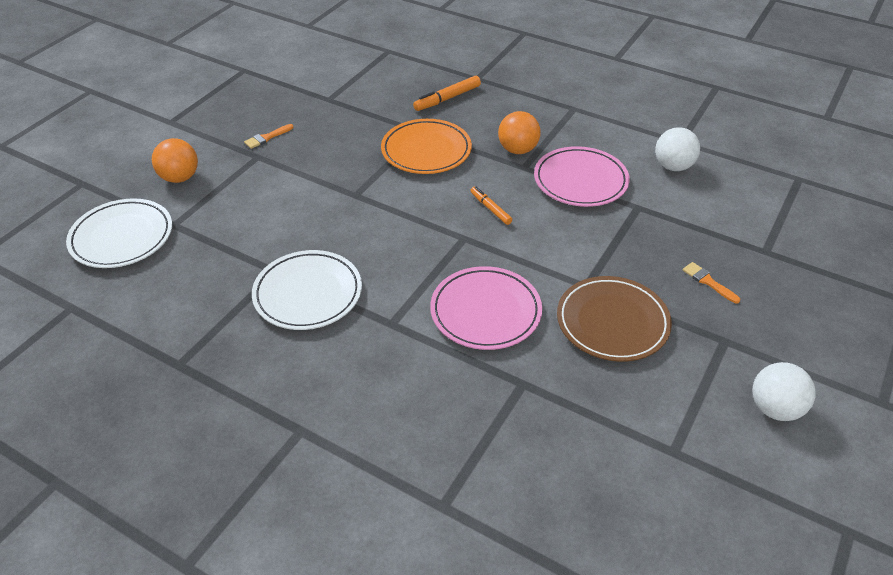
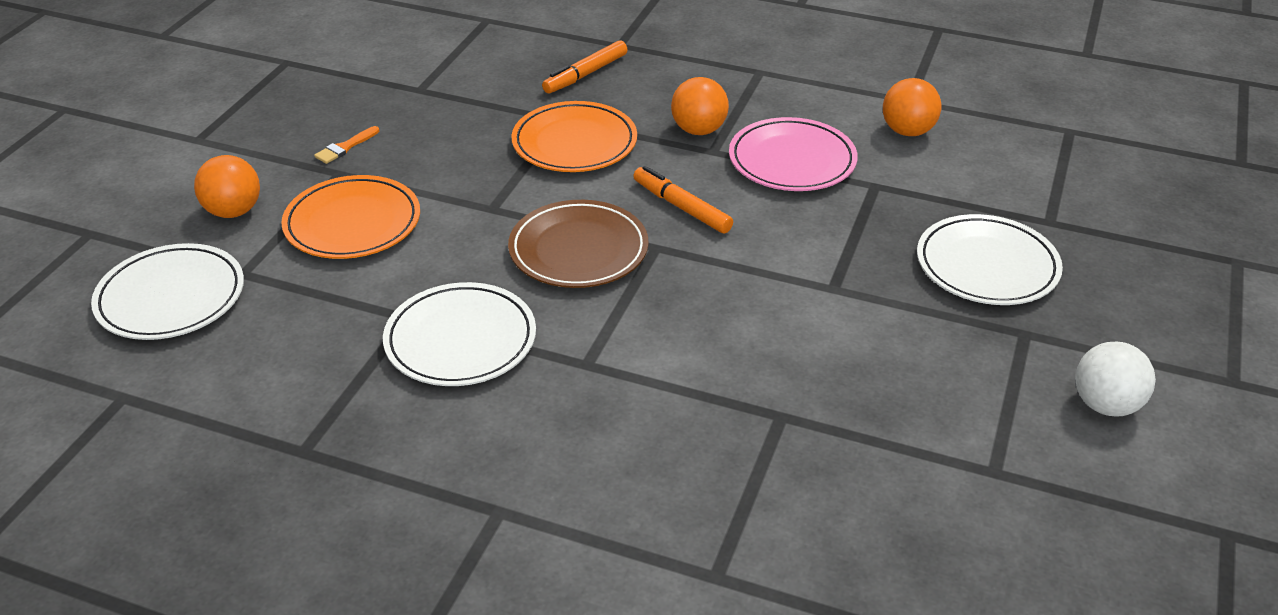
camera: 10 degrees left, 5 degrees down
(257, 195) = (352, 223): none -> orange plate
(485, 311) = (709, 334): pink plate -> none
(490, 209) = (681, 207): orange marker -> orange marker, size x1.51
(612, 322) = (878, 328): brown plate -> brown plate (578, 250)
(673, 166) = (907, 131): white ball -> orange ball
(708, 282) = (987, 266): orange brush -> white plate

